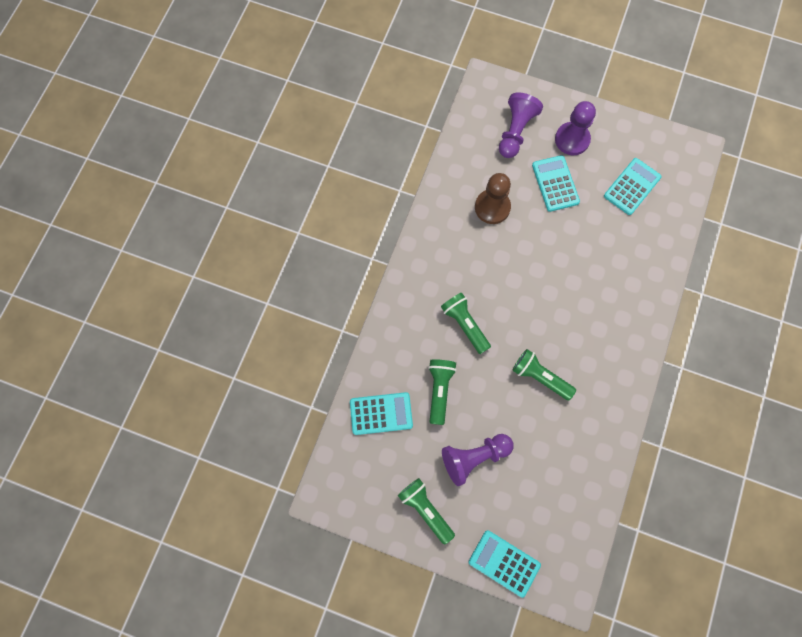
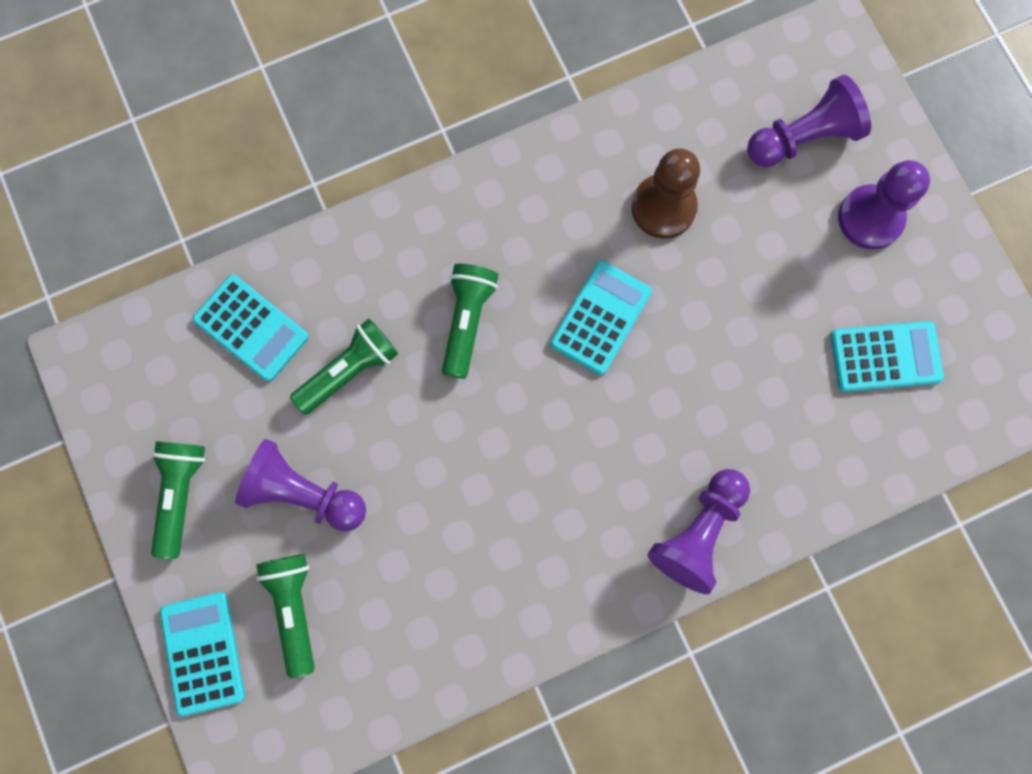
camera: 45 degrees right, 5 degrees up
(540, 377) = (490, 478): green flashlight -> green flashlight (294, 608)
(555, 183) = (782, 255): turquoise calculator -> turquoise calculator (601, 318)
(637, 319) = (698, 532): none -> purple pawn

